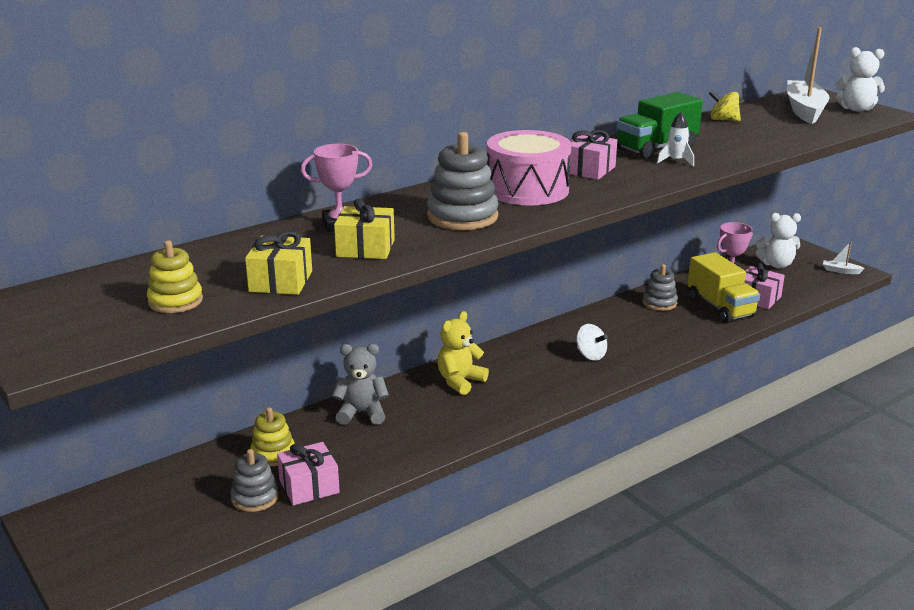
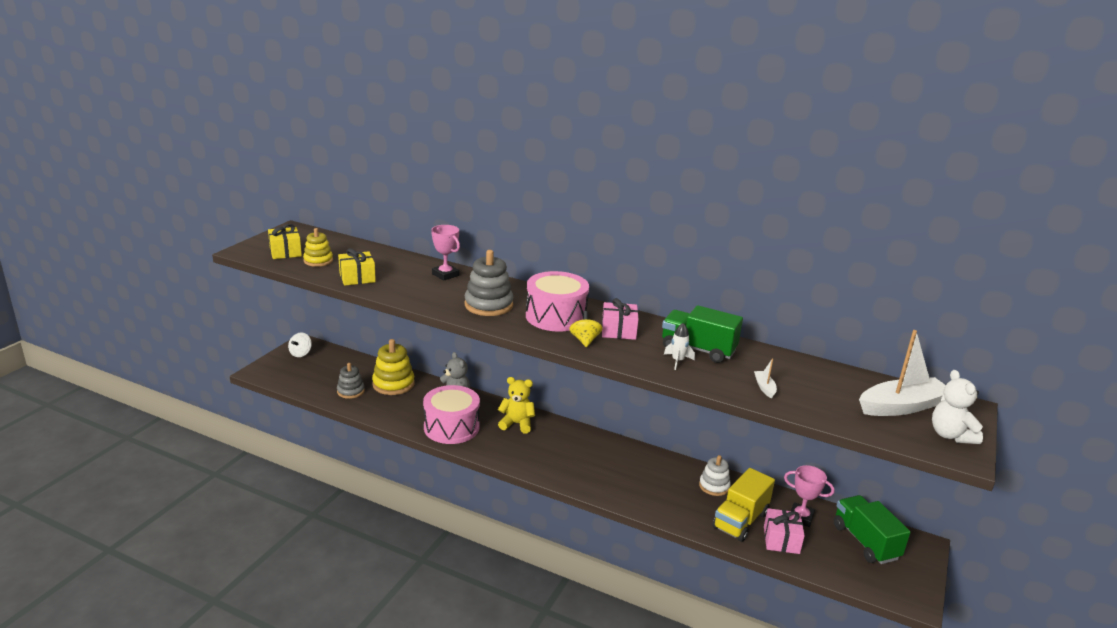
camera: 60 degrees right, 0 degrees up
(273, 454) = (393, 384): yellow stacking toy -> yellow stacking toy, size x1.58
(309, 486) = (370, 404): pink gift -> none
(365, 248) = (417, 288): yellow gift -> yellow gift (285, 252)
(429, 430) = (451, 427): none -> pink drum
(590, 355) = (598, 469): white spinning top -> white spinning top (300, 353)
(659, 303) = (714, 486): grey stacking toy -> white stacking toy
(723, 120) = (812, 369): yellow spinning top -> yellow spinning top (585, 340)
(776, 265) = (865, 542): white teddy bear -> green truck
(840, 271) = (902, 588): white boat -> white boat (764, 387)

